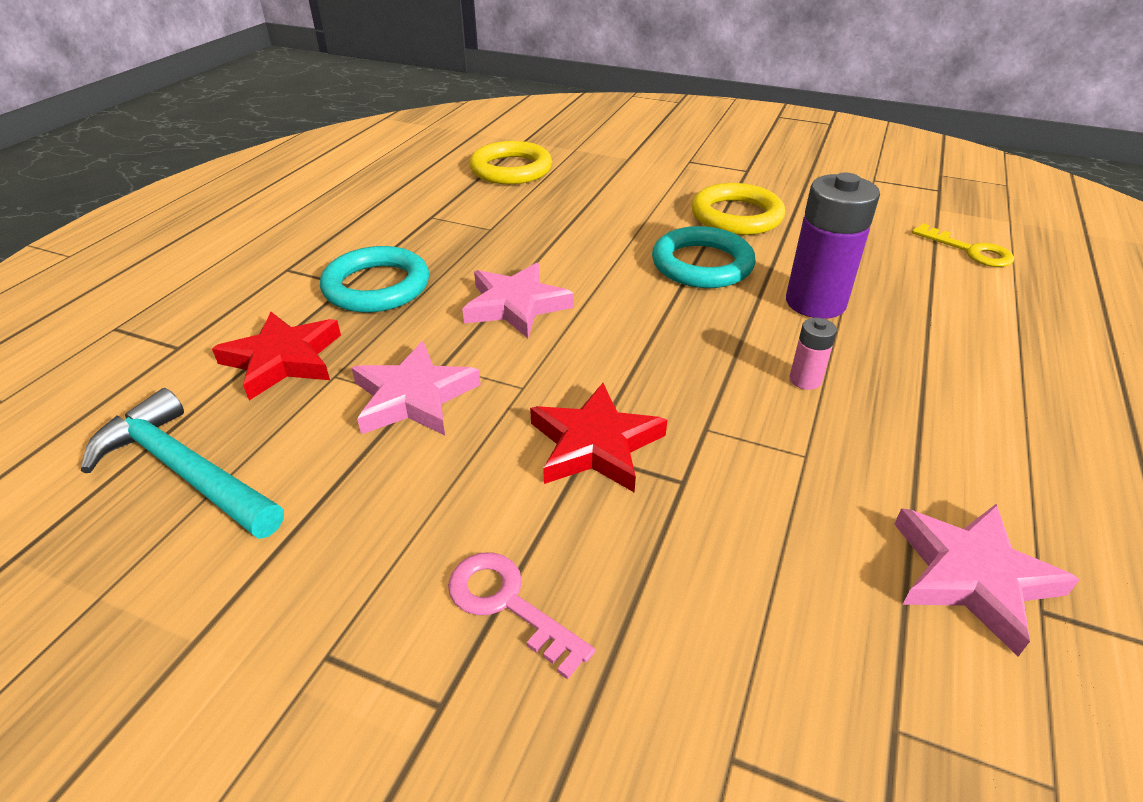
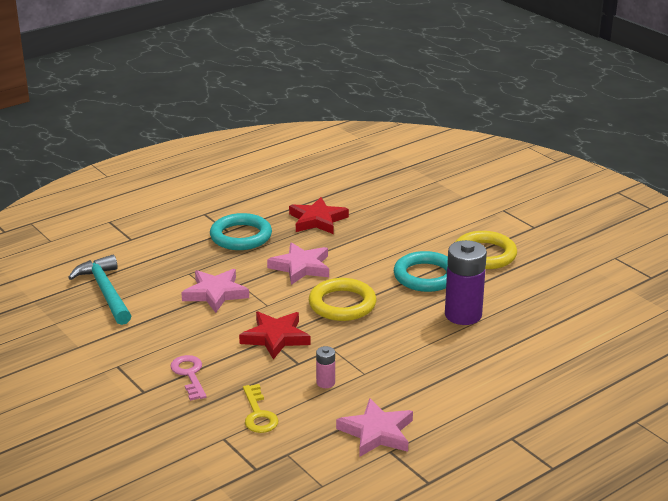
camera: 30 degrees right, 10 degrees down
(283, 360) = (172, 259): red star -> red star (317, 220)
(511, 169) = (379, 185): yellow ring -> yellow ring (342, 304)
(805, 380) = (405, 346): pink battery -> pink battery (325, 383)
(969, 250) = (604, 318): yellow key -> yellow key (258, 414)

